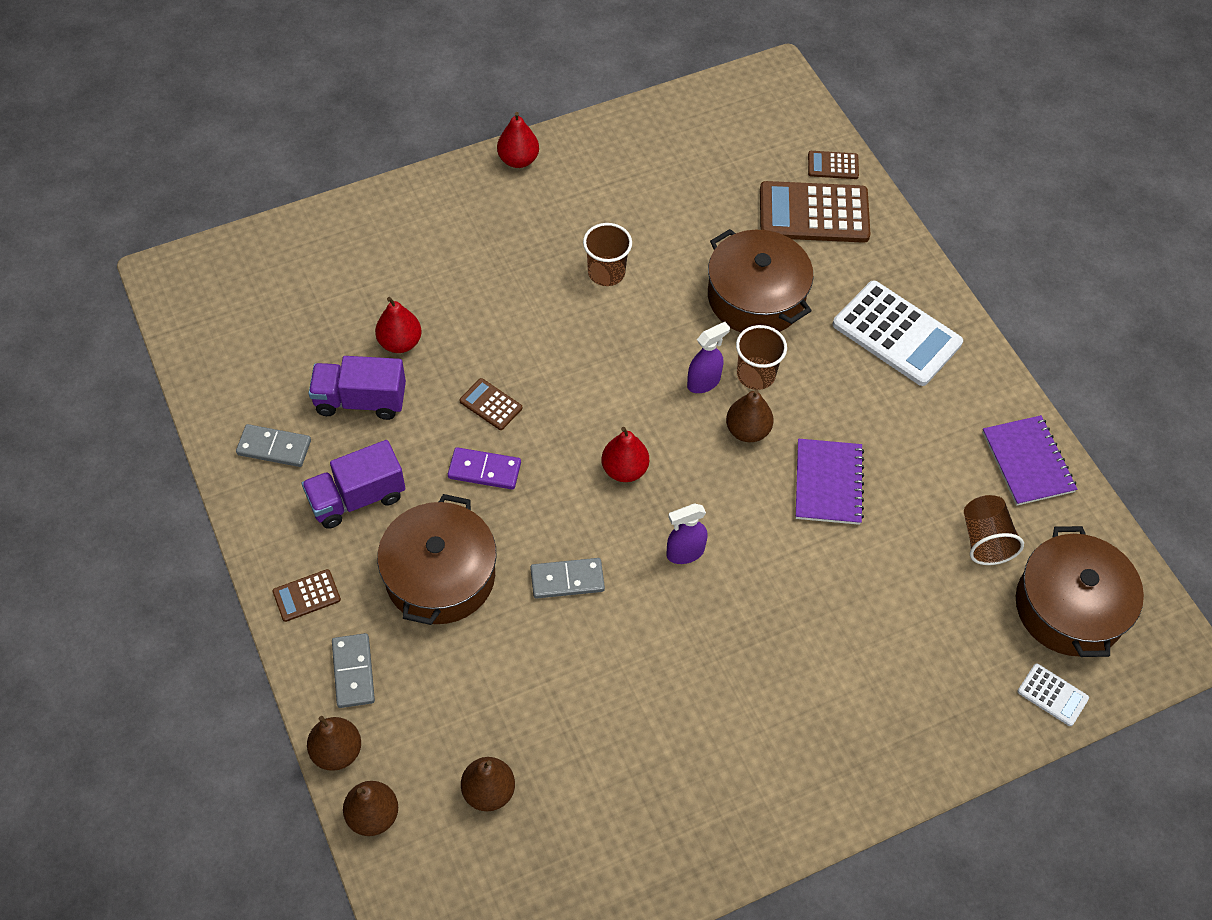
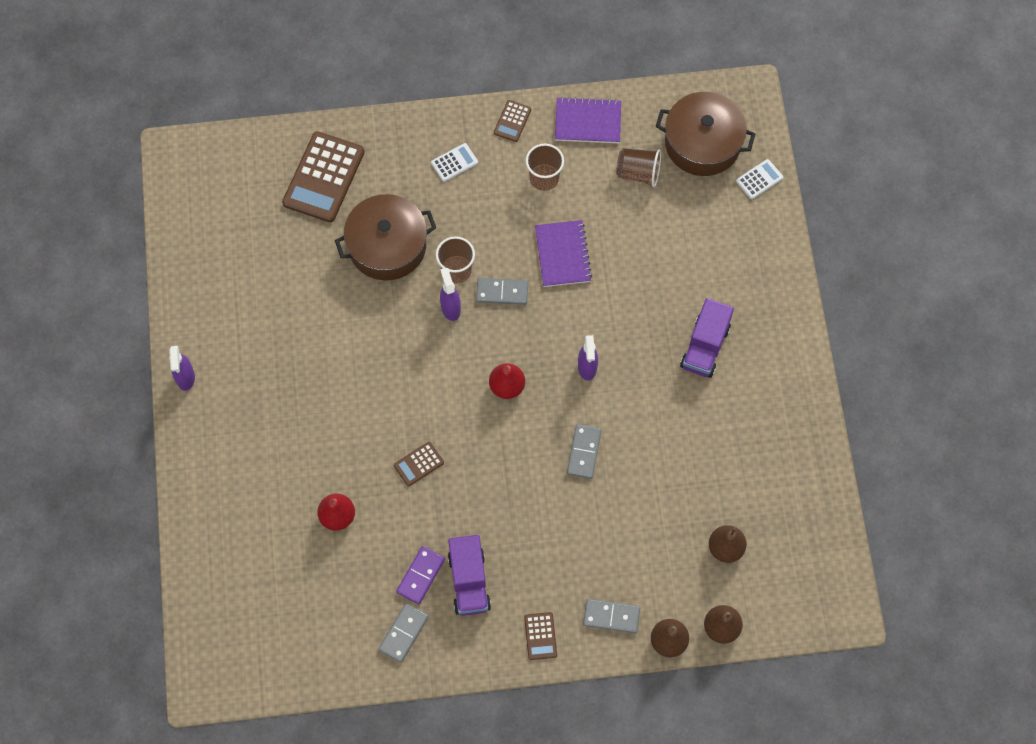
camera: 70 degrees left, 10 degrees up
(360, 400) = (382, 559): purple truck -> purple truck (705, 347)
(440, 576) = (553, 538): brown pot -> none
(484, 470) = (475, 484): purple domino -> purple domino (420, 575)
(518, 160) = (185, 377): red pear -> purple spray bottle
(606, 272) = (325, 345): brown cup -> brown cup (544, 178)
(747, 430) = (502, 292): brown pear -> grey domino
(828, 483) = (562, 254): purple notebook -> purple notebook turned 60 degrees clockwise
(833, 165) = (282, 147): brown calculator -> brown calculator (512, 121)
(896, 334) = (454, 162): white calculator -> white calculator, size x0.47

